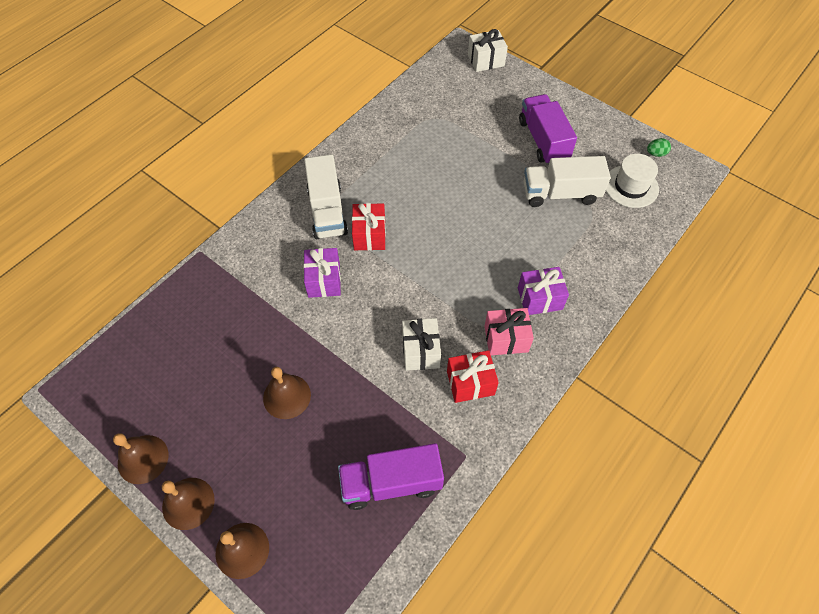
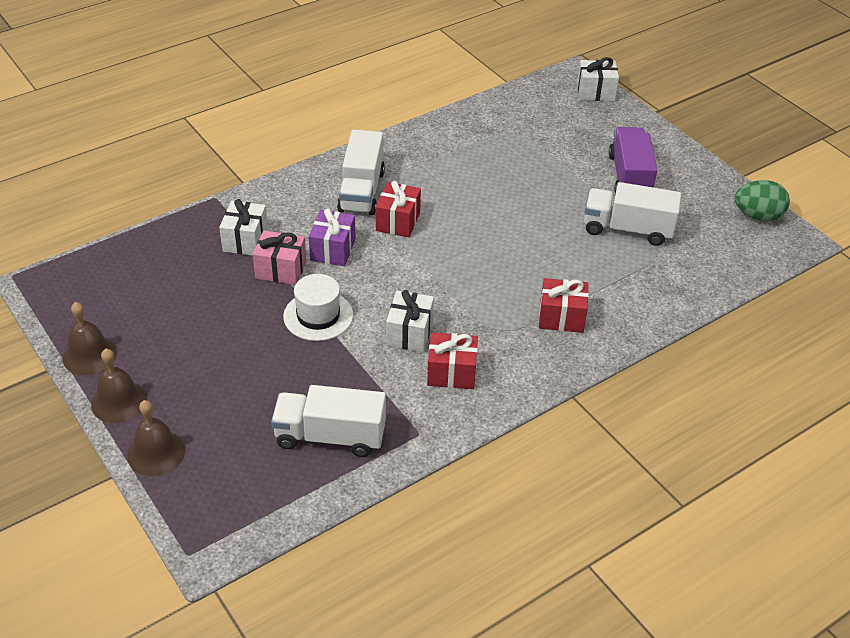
camera: 15 degrees right, 15 degrees down
(243, 291) = (245, 240): none -> white gift
(287, 396) = (253, 338): brown bell -> none
(391, 483) = (330, 436): purple truck -> white truck
(506, 338) = (508, 344): pink gift -> pink gift (281, 269)
(540, 298) = (561, 317): purple gift -> red gift
(631, 186) = (713, 239): white hat -> white hat (318, 316)
(656, 154) = (757, 216): green egg -> green egg, size x1.88

